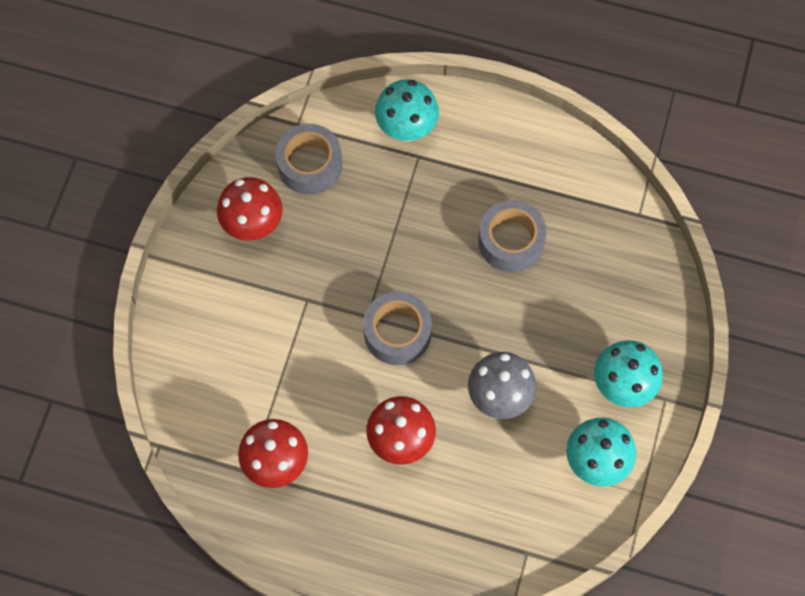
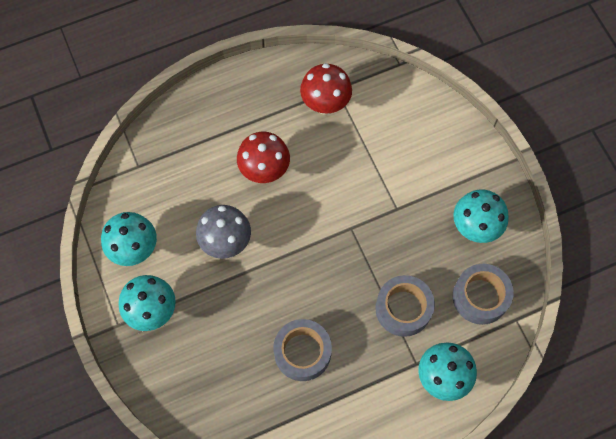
camera: 140 degrees right, 0 degrees up
(253, 225) = (474, 227): red mushroom -> turquoise mushroom
(397, 333) = (323, 232): grey tape -> grey tape (403, 309)

